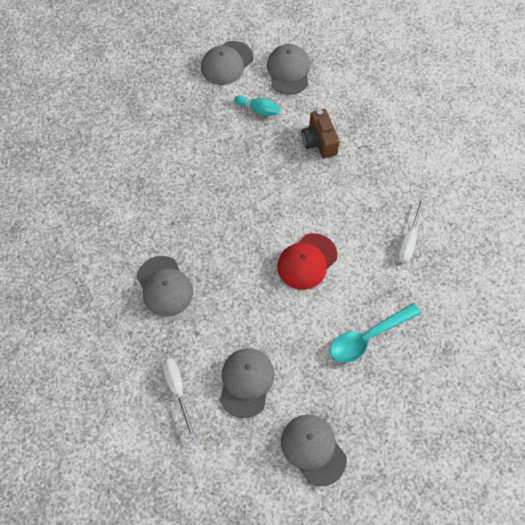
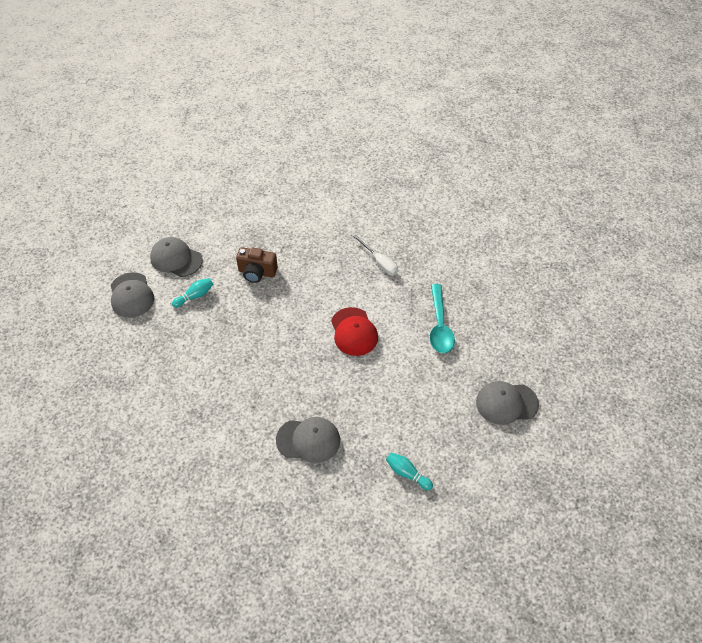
camera: 60 degrees left, 10 degrees down
(177, 390) = (407, 473): white screwdriver -> turquoise bowling pin
(246, 382) = (428, 421): grey cap -> none

